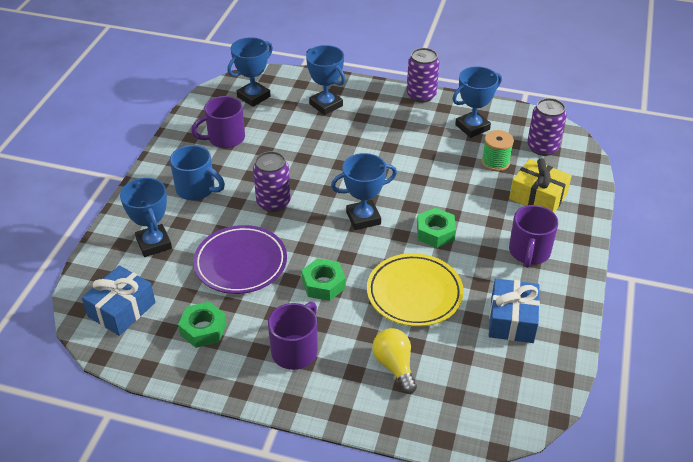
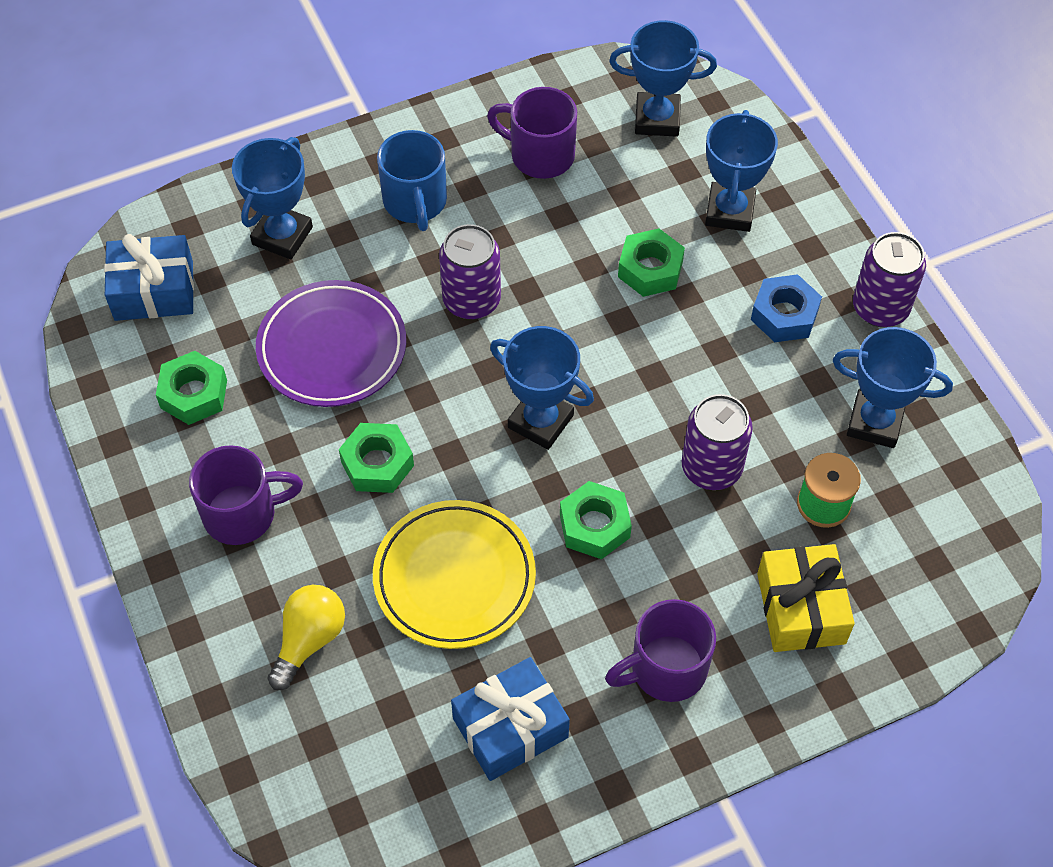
camera: 50 degrees right, 15 degrees up
(326, 142) = (650, 269): none -> green nut
(394, 120) = (784, 315): none -> blue nut
(542, 147) = (925, 545): purple can -> purple can (711, 468)

